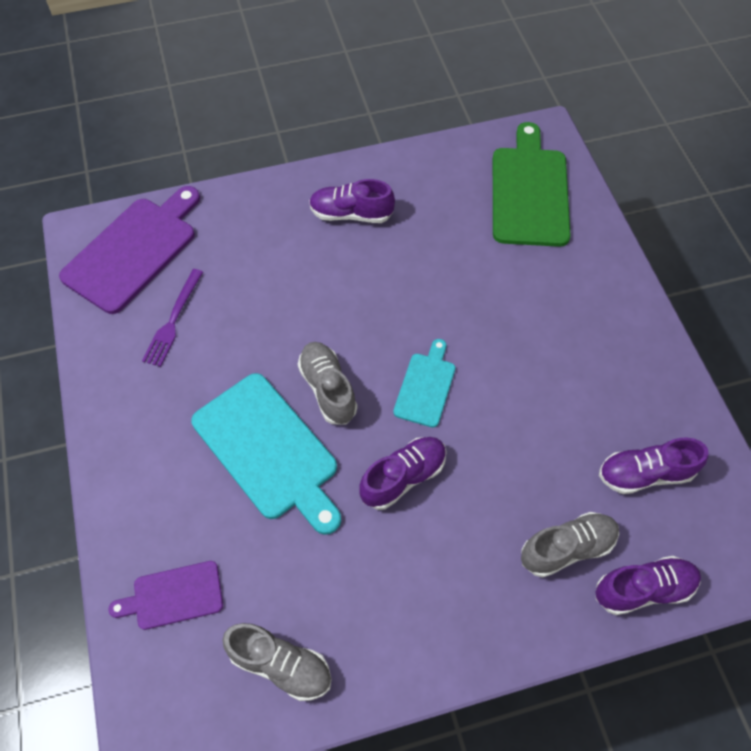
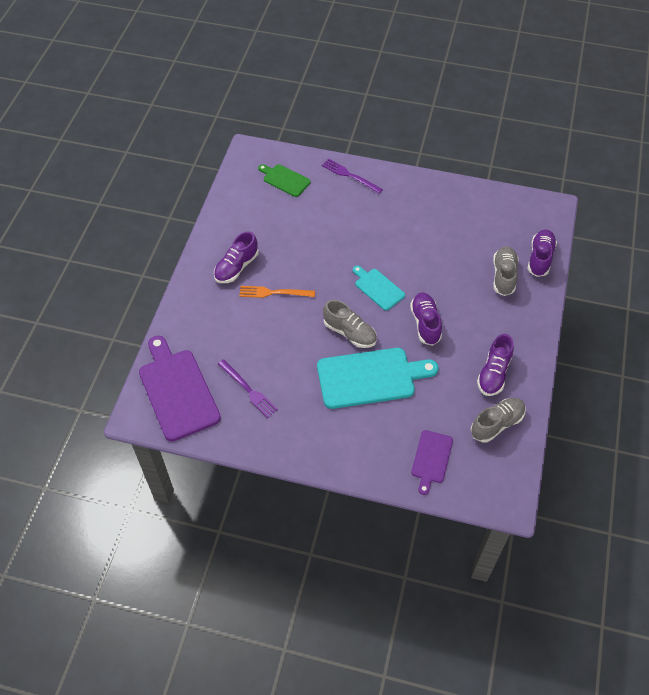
camera: 60 degrees left, 5 degrees down
(328, 389) = (349, 333): grey shoe -> grey shoe turned 150 degrees counterclockwise
(338, 272) = (274, 292): none -> orange fork
(529, 191) = (285, 180): green cutting board -> green cutting board, size x0.54
(597, 258) = (350, 176): none -> purple fork
(645, 473) = (484, 225): purple shoe -> purple shoe (493, 373)

